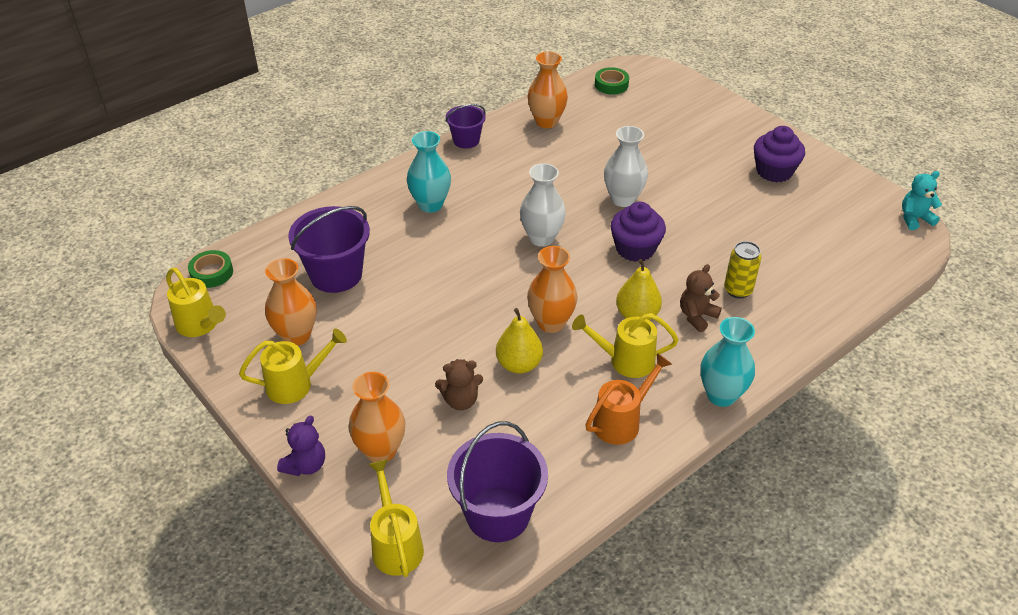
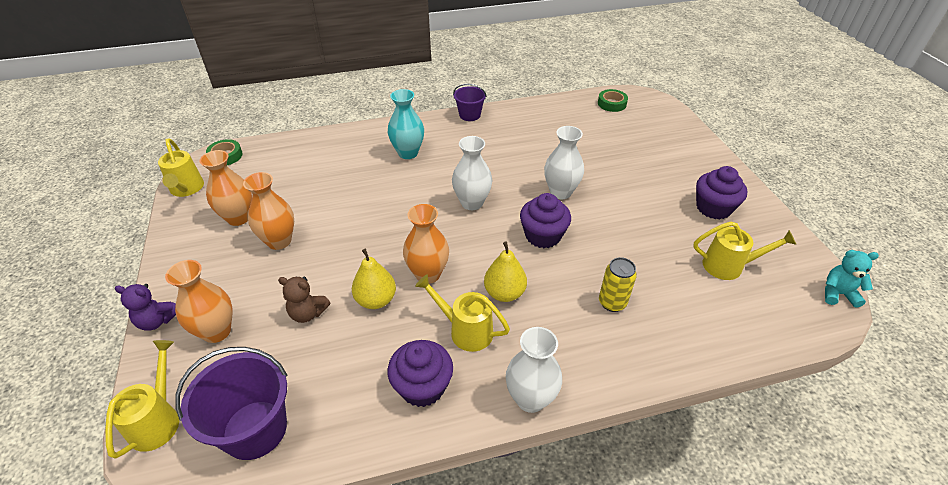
camera: 25 degrees right, 0 degrees up
(296, 384) = (207, 254): yellow watering can -> yellow watering can (729, 266)
(305, 465) = (157, 321): purple teddy bear -> purple teddy bear turned 45 degrees clockwise
(336, 274) = (302, 183): purple bucket -> none
(546, 122) = (540, 117): orange vase -> orange vase (279, 241)
(622, 421) = (422, 386): orange watering can -> purple cupcake
(697, 316) = (557, 313): brown teddy bear -> none
(721, 395) = (530, 399): turquoise vase -> white vase

